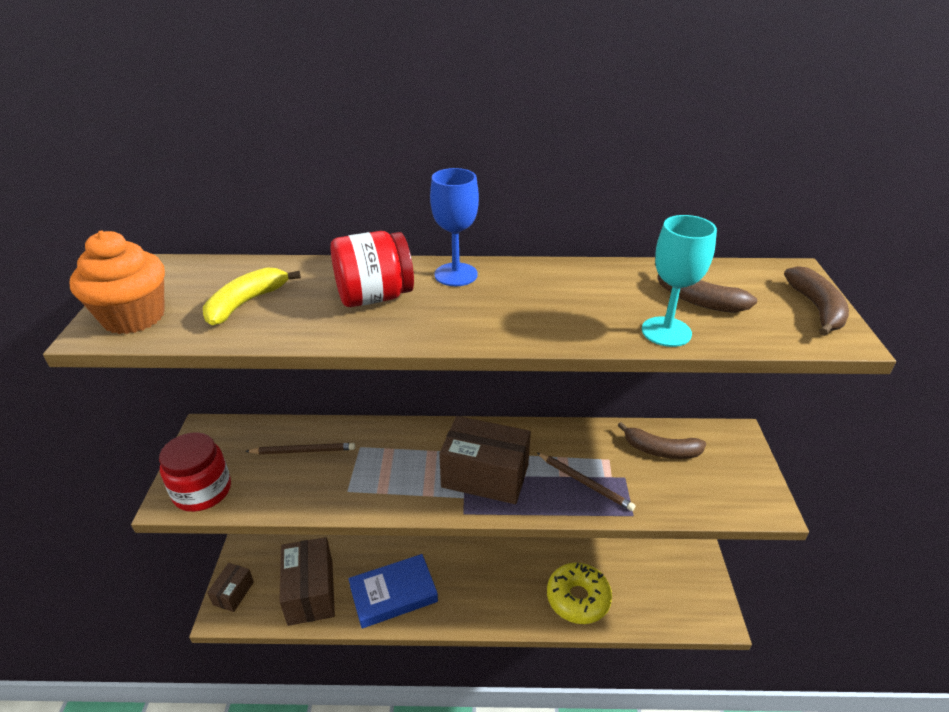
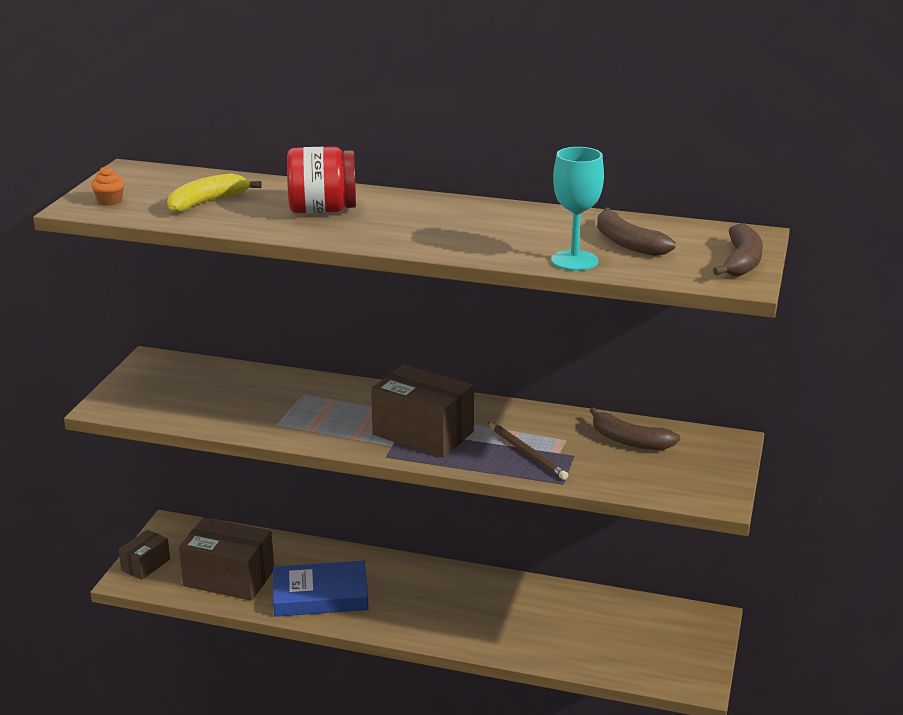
camera: 15 degrees right, 10 degrees down
(134, 317) = (110, 201): orange cupcake -> orange cupcake, size x0.44
(202, 491) = (136, 404): red jar -> none
(303, 451) = (244, 389): brown pencil -> none
(310, 592) = (229, 578): brown box -> brown box turned 75 degrees counterclockwise
(456, 274) = (408, 202): blue goblet -> none
(578, 598) = (534, 635): yellow donut -> none

